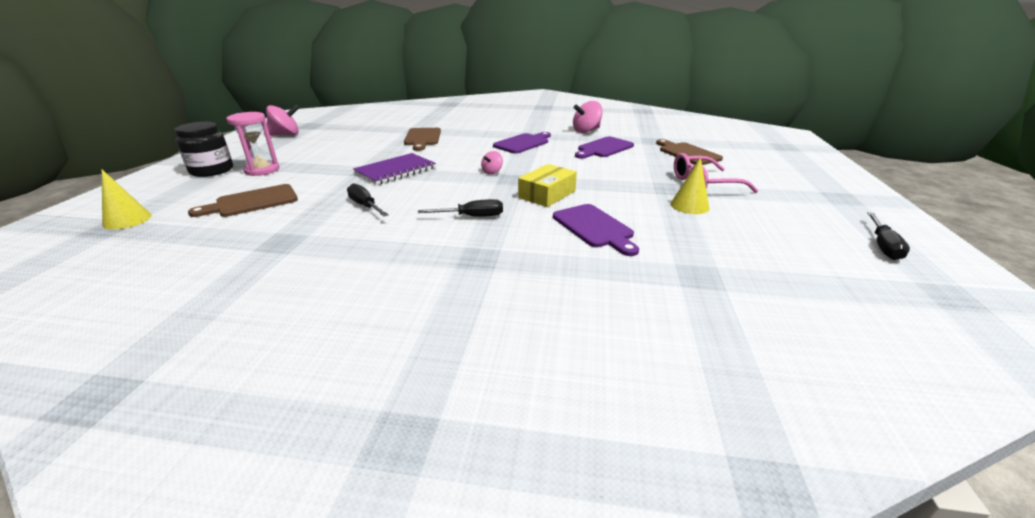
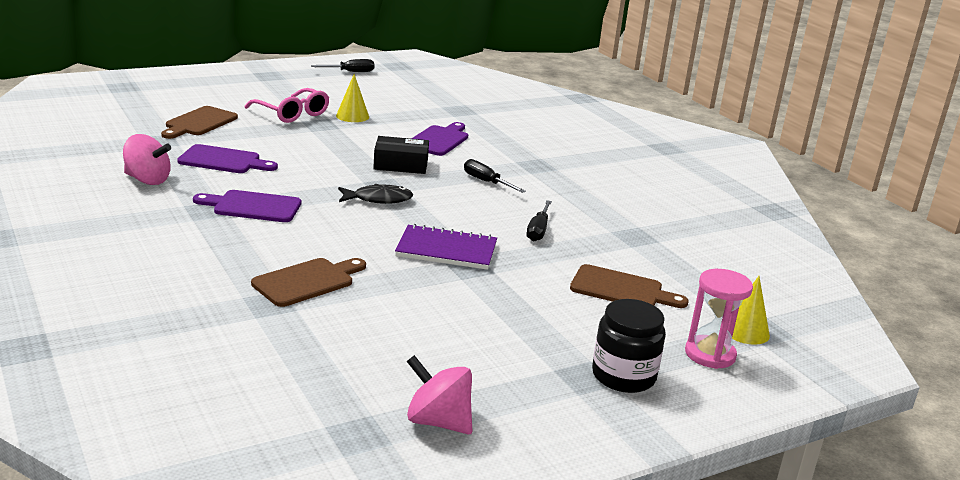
camera: 130 degrees left, 5 degrees down
(262, 170) = (567, 338): pink hourglass -> pink hourglass (710, 354)
(492, 172) = (378, 199): pink spinning top -> black fish
(547, 194) = (401, 164): yellow box -> black box

